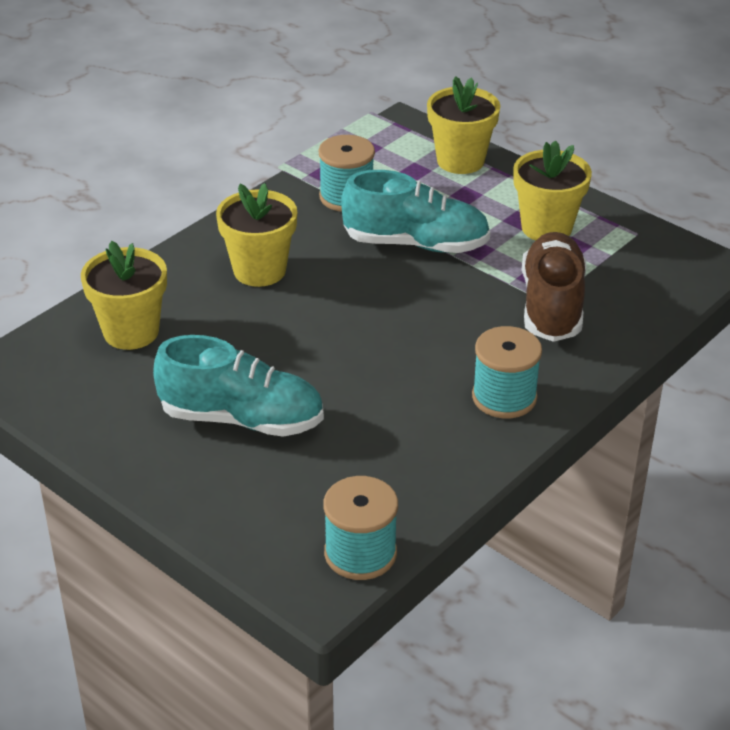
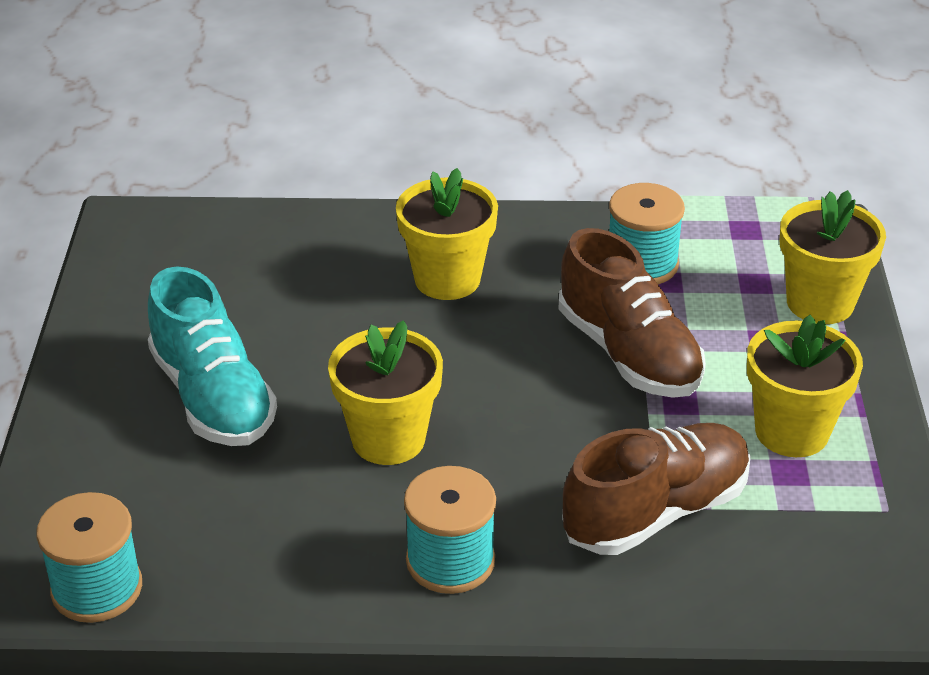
camera: 50 degrees right, 0 degrees up
(131, 332) = (261, 259): yellow flower pot -> yellow flower pot (388, 439)
(416, 244) = (628, 353): turquoise shoe -> brown shoe

